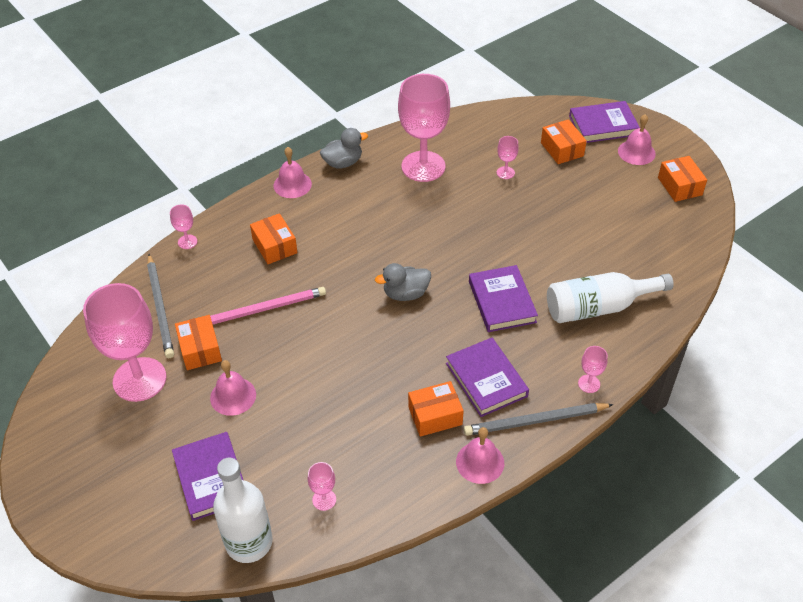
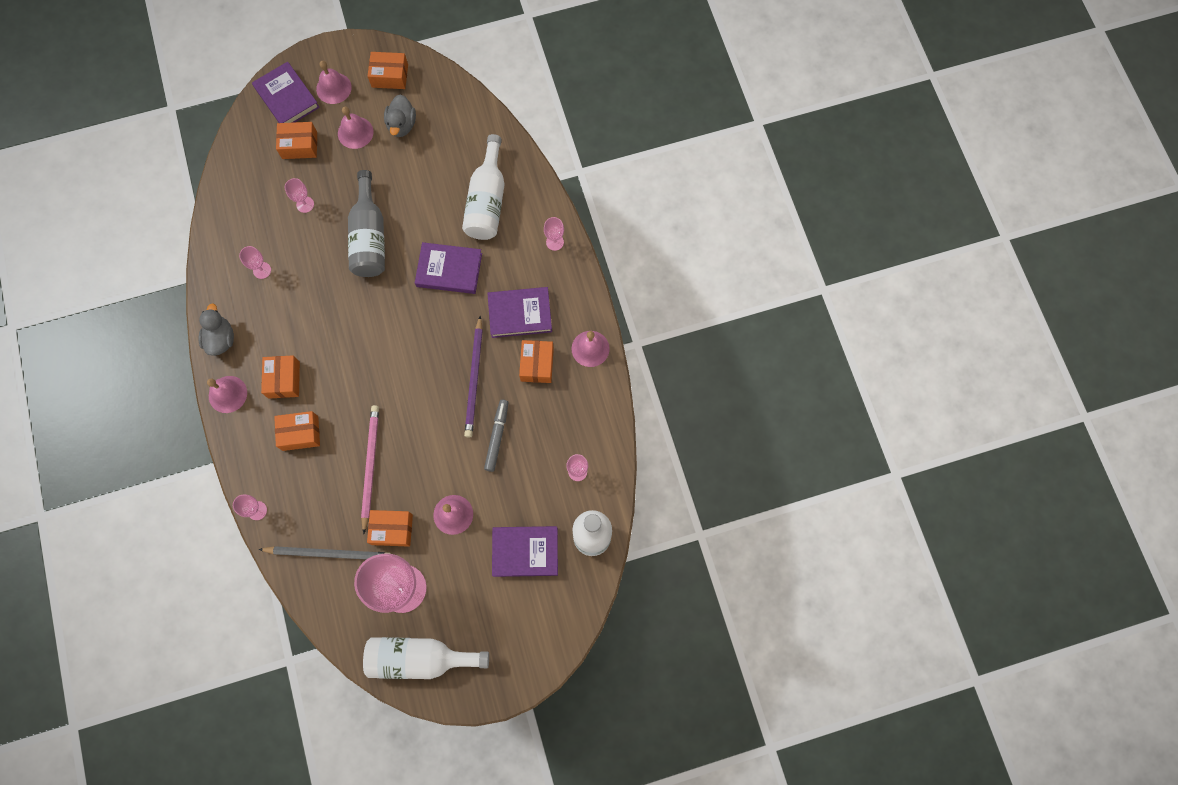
camera: 70 degrees left, 25 degrees up
(67, 420) = (420, 658): none -> white bottle
(323, 217) = (284, 380): none -> orange box
(335, 406) = (497, 436): none -> grey marker
(391, 364) = (474, 379): none -> purple pencil
(405, 294) = (406, 341): grey duck -> grey duck (402, 125)
(423, 166) = (262, 270): pink goblet -> pink goblet, size x0.41
(500, 228) = (369, 237): none -> grey bottle
(535, 421) = (571, 295): grey pencil -> none
(602, 182) = (355, 132): none -> pink bell
(603, 125) = (287, 98): purple book -> purple book turned 45 degrees counterclockwise

